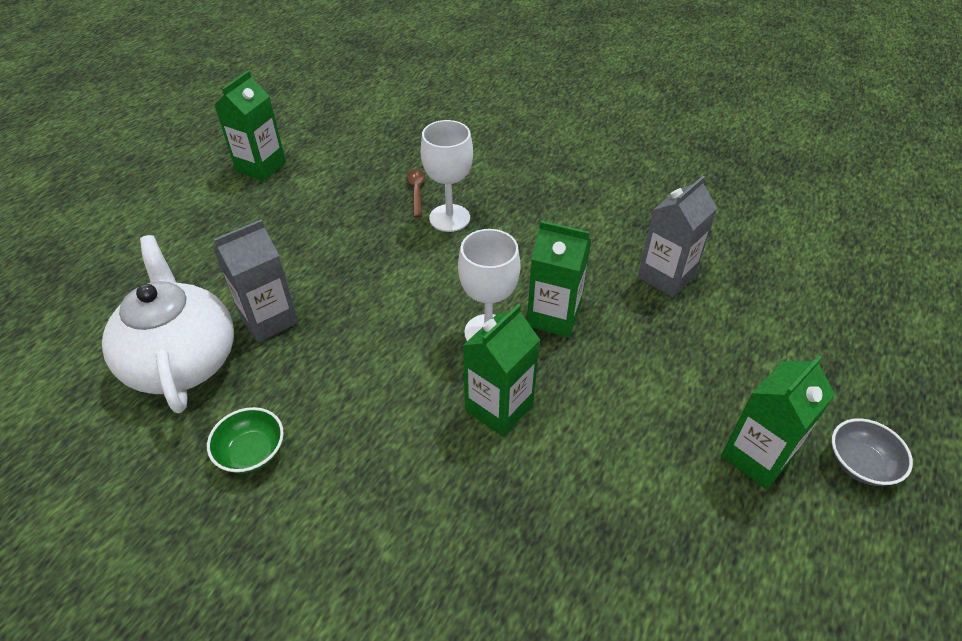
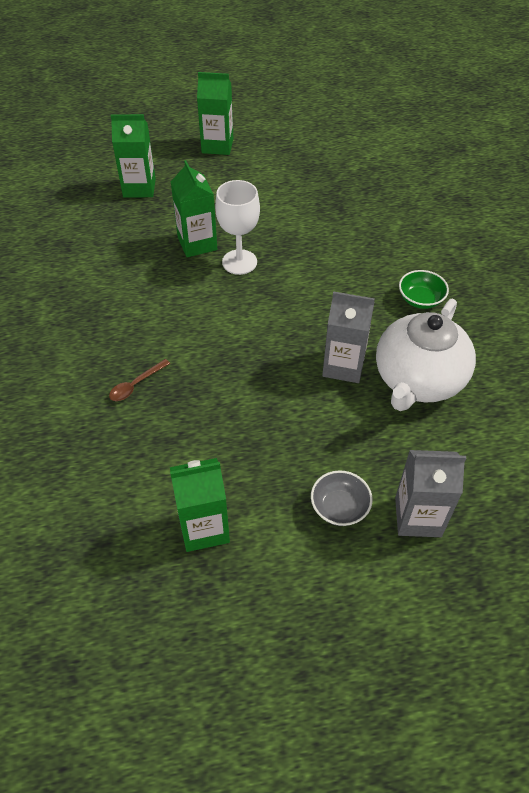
camera: 130 degrees left, 5 degrees up
(449, 218) = (150, 344): white goblet -> none
(499, 407) = (285, 230): green carton -> green carton (139, 188)
(666, 276) = (113, 216): grey carton -> grey carton (418, 517)
(860, 464) = (188, 120): grey bowl -> grey bowl (339, 507)

